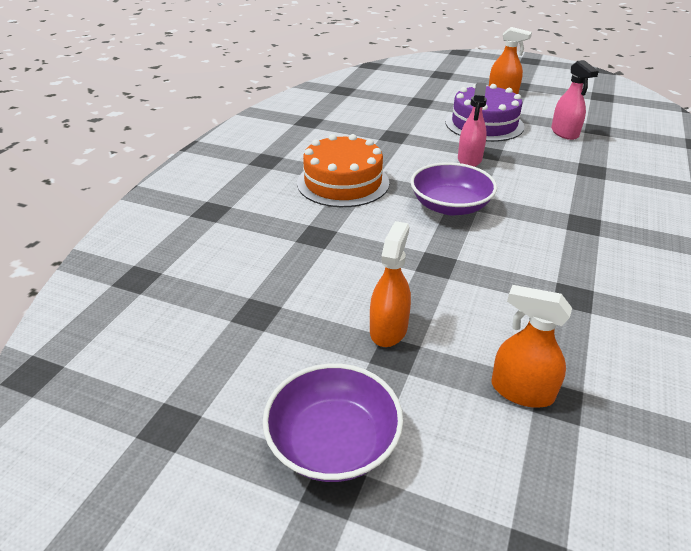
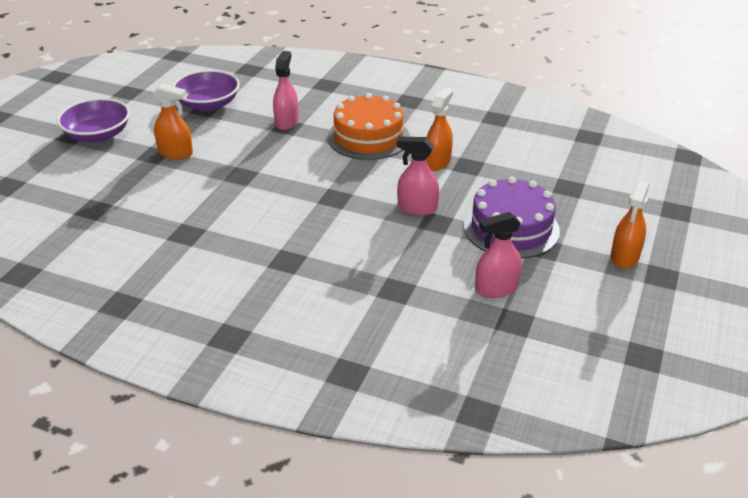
camera: 90 degrees right, 0 degrees up
(304, 236) = (286, 122): none -> pink spray bottle
(450, 206) = (325, 188): purple bowl -> purple bowl (208, 104)
(521, 391) = (106, 196): orange spray bottle -> orange spray bottle (437, 162)

